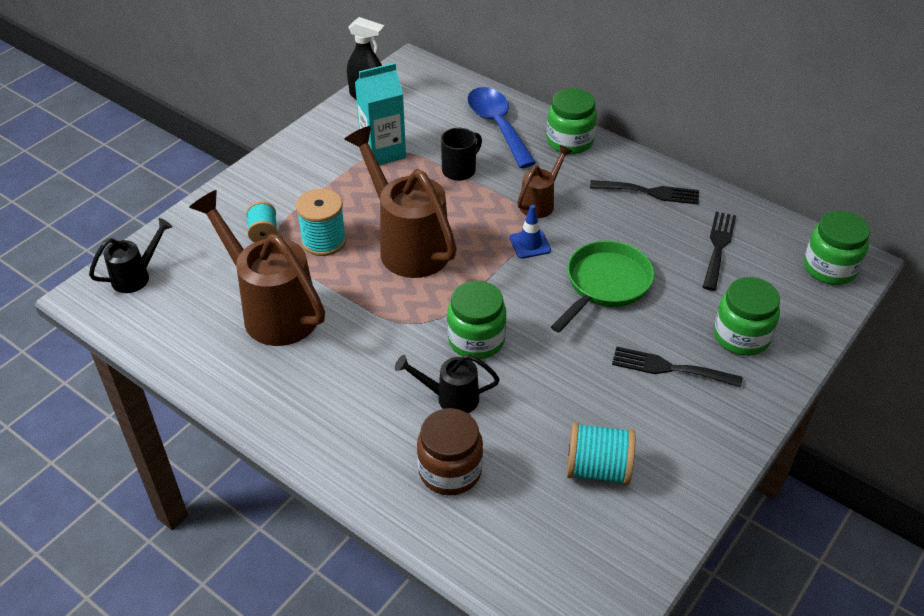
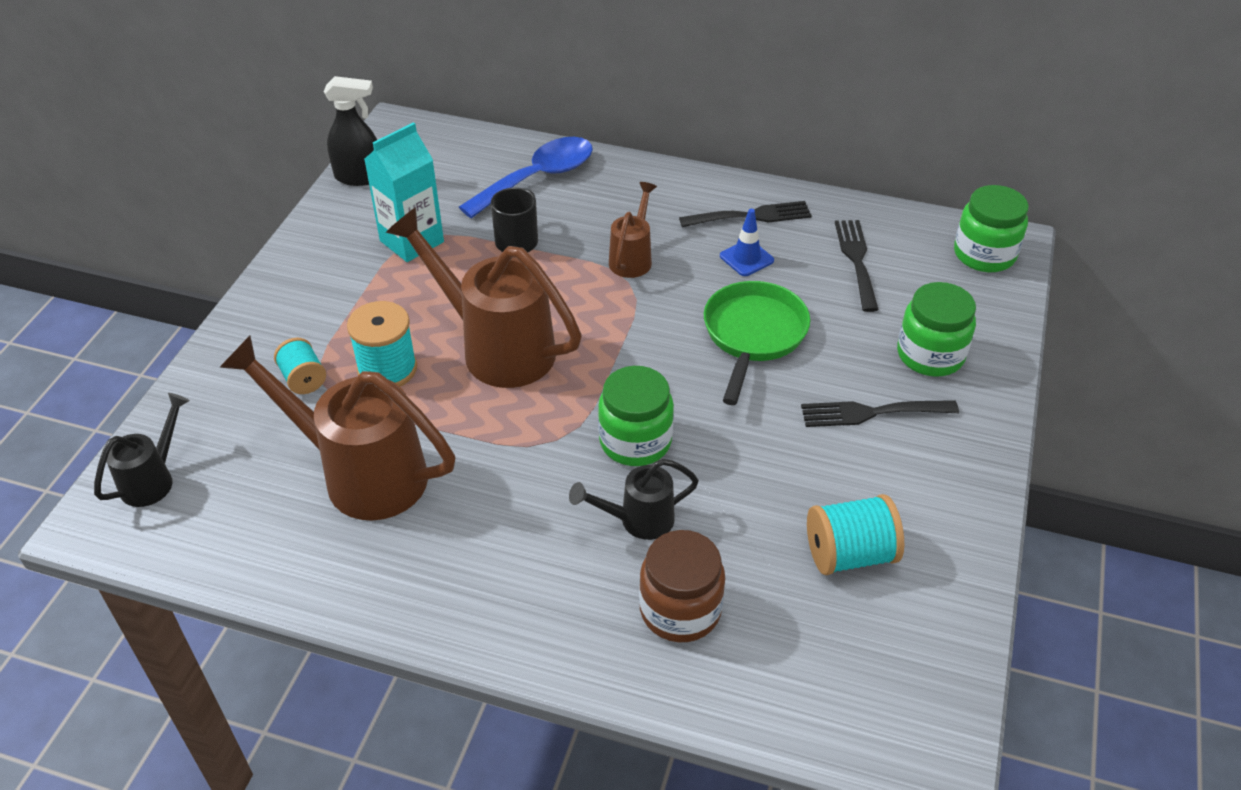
camera: 20 degrees left, 0 degrees up
(497, 126) = (538, 178): blue spoon -> blue spoon turned 90 degrees clockwise
(530, 244) = (643, 310): blue traffic cone -> blue traffic cone (746, 258)
(569, 141) = (632, 178): green jar -> none

